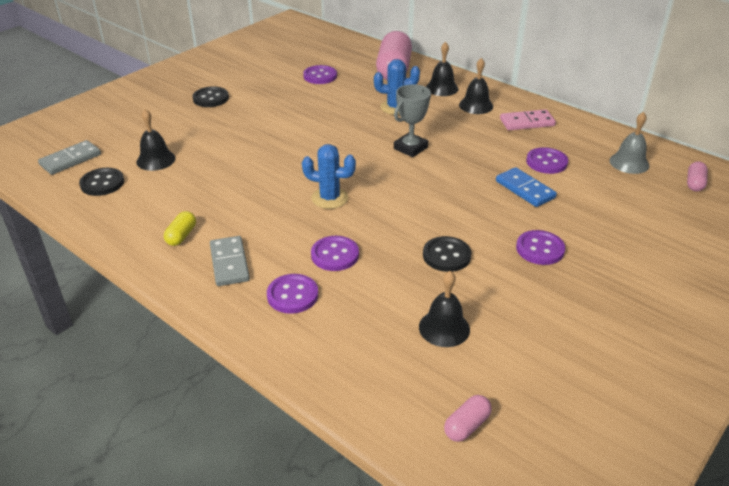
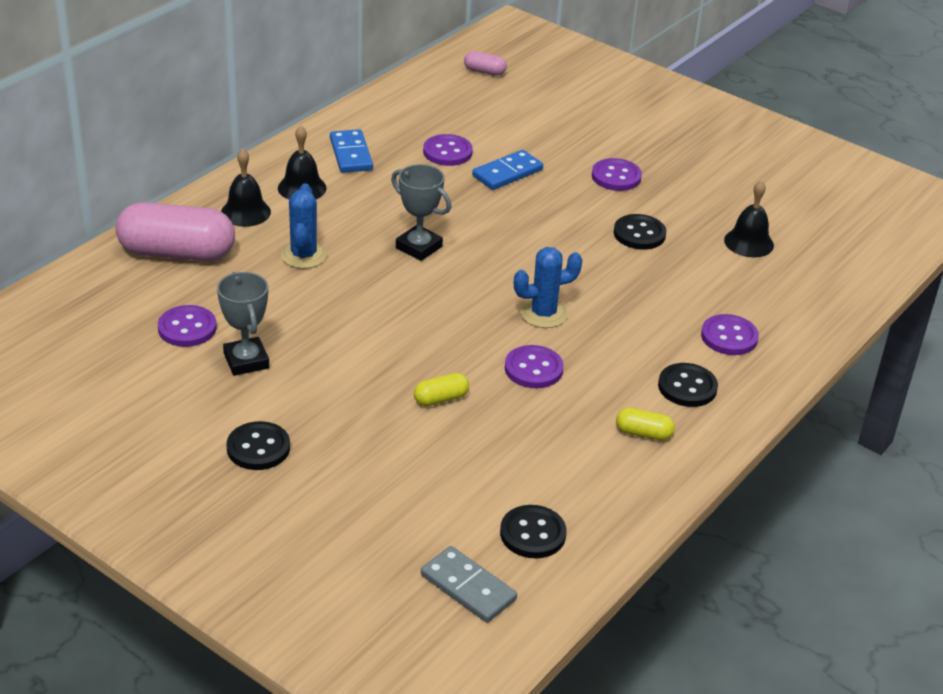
camera: 95 degrees left, 0 degrees up
(156, 160) = (462, 485): black bell -> none
(229, 263) = (687, 387): grey domino -> black button
(240, 154) = (441, 399): none -> yellow capsule
(288, 93) = (246, 361): none -> grey trophy
(329, 198) = (543, 314): blue cactus -> blue cactus turned 60 degrees clockwise
(335, 255) = (654, 309): purple button -> purple button (533, 369)
(466, 426) = (859, 239): pink capsule -> none
(527, 122) = (351, 154): pink domino -> blue domino
(629, 163) = (445, 101): grey bell -> none

